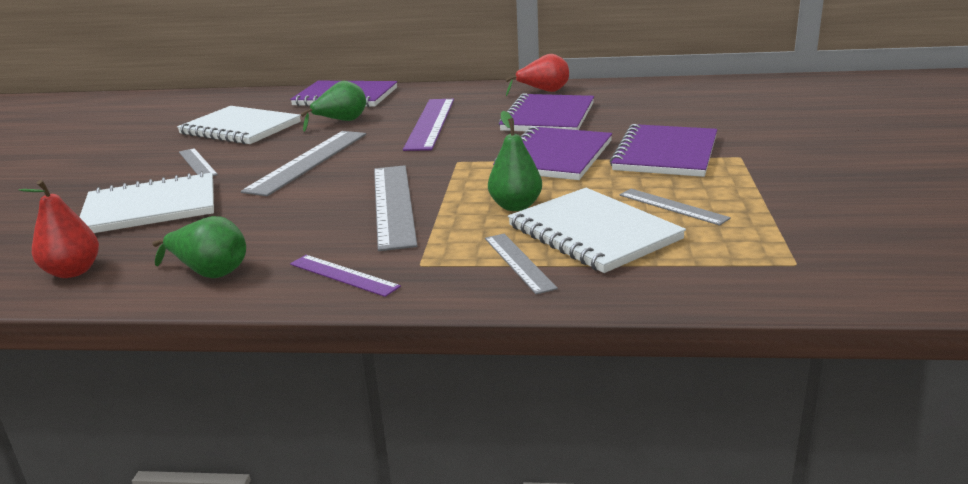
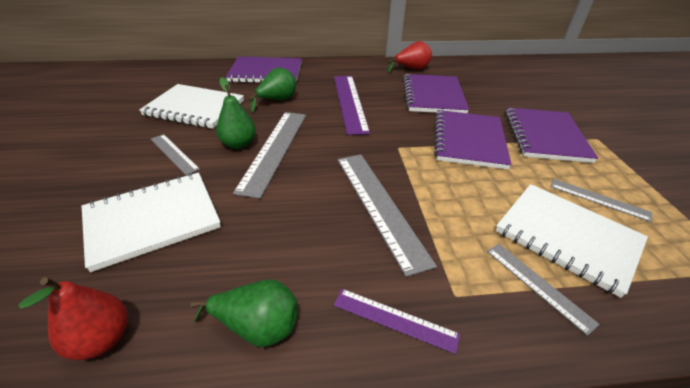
camera: 15 degrees left, 15 degrees up
(515, 206) = (481, 204): green pear -> green pear (239, 144)

